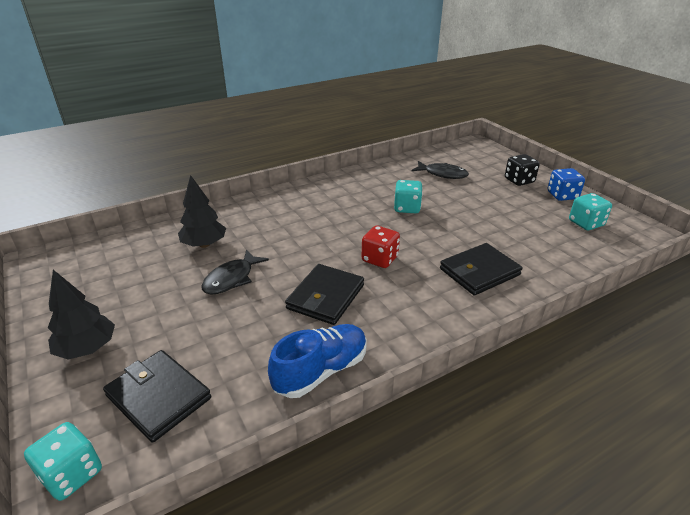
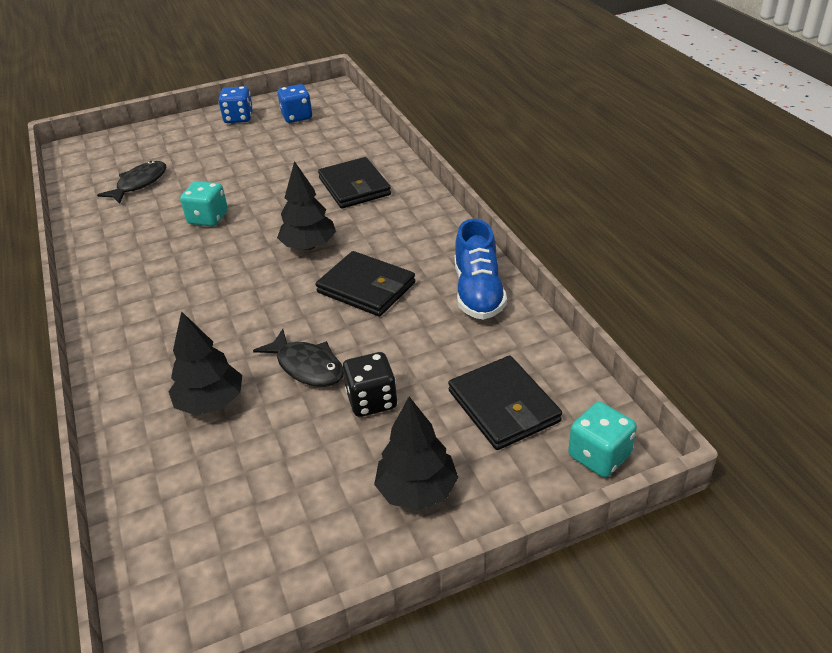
camera: 80 degrees left, 5 degrees up
(159, 397) = (503, 406): black wallet -> black wallet turned 75 degrees counterclockwise
(321, 371) = (478, 292): blue shoe -> blue shoe turned 150 degrees counterclockwise
(380, 259) = (309, 246): red dice -> black tree
(519, 180) = (191, 136): black dice -> black dice (372, 400)
(586, 223) = (297, 117): turquoise dice -> blue dice

